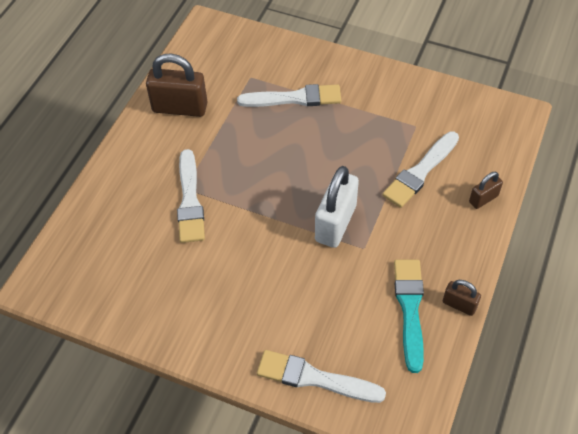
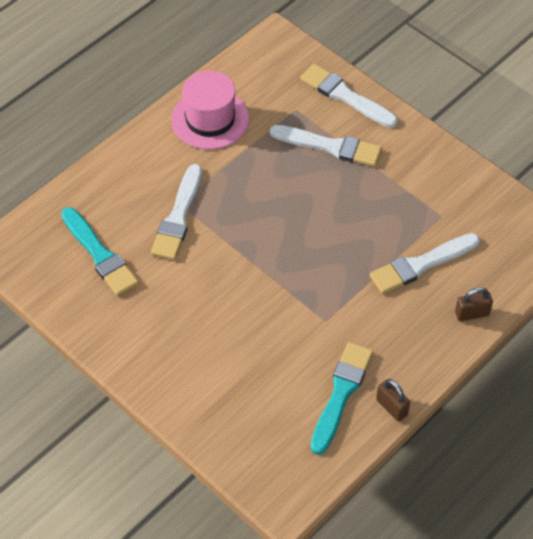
camera: 20 degrees right, 0 degrees up
(132, 259) = (100, 254): none -> turquoise brush
(180, 108) = (210, 119): brown padlock -> pink hat
(314, 378) = (219, 424): white brush -> white brush (345, 96)
(335, 223) = (310, 287): white padlock -> none

